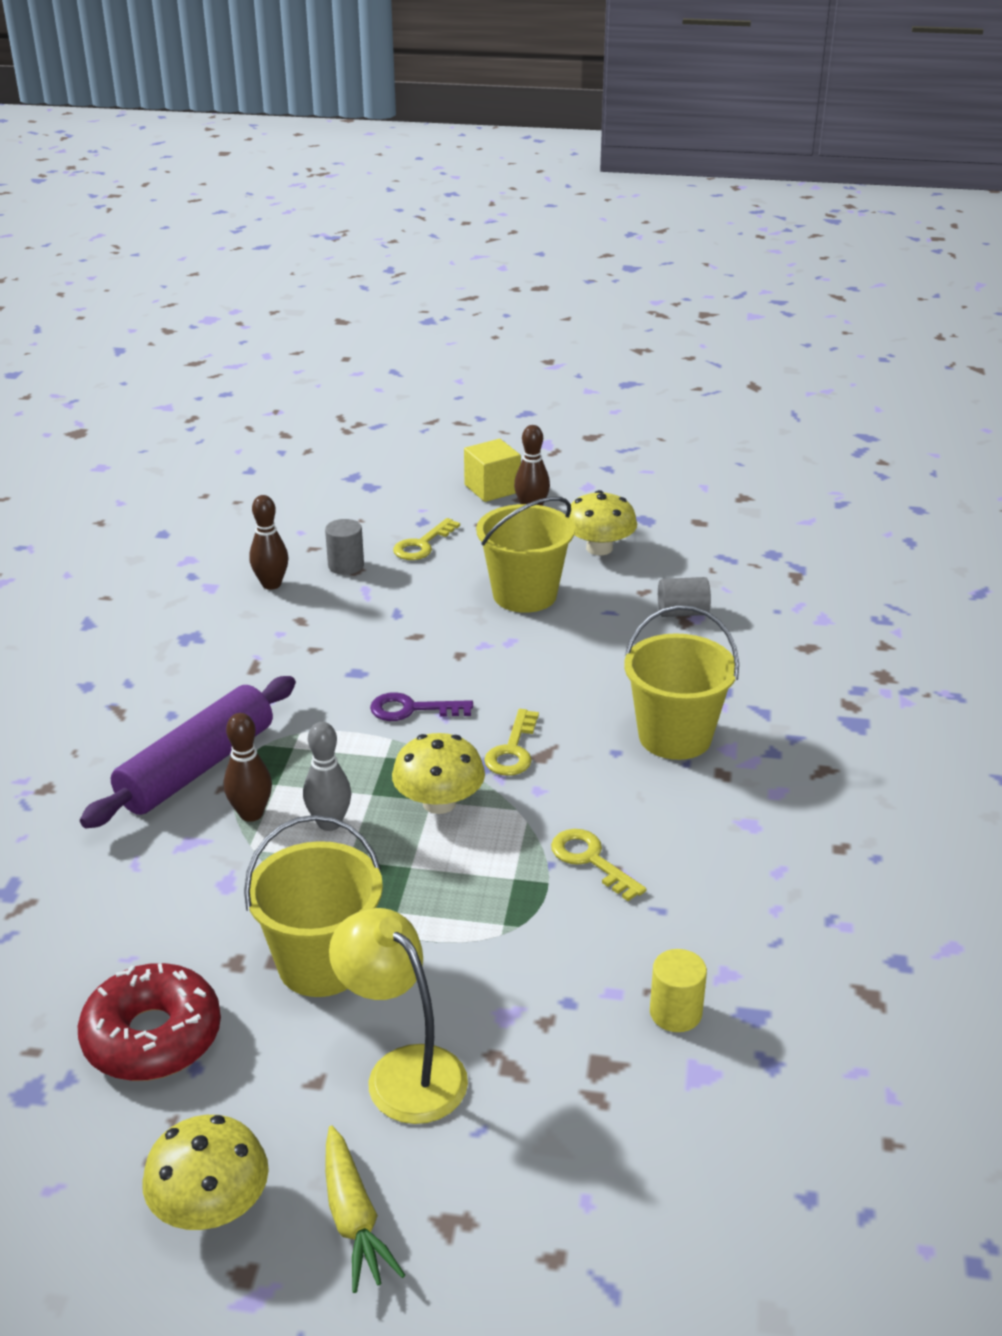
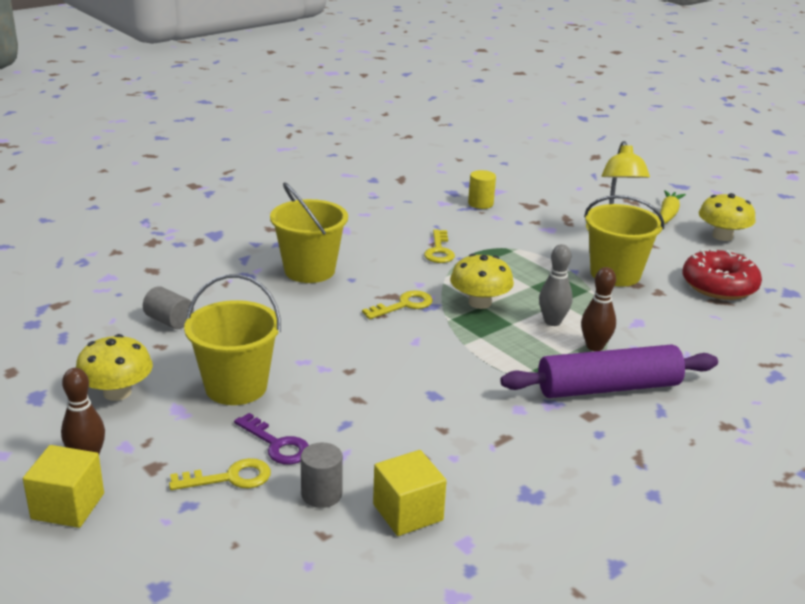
camera: 140 degrees left, 5 degrees down
(271, 584) = (408, 512): brown bowling pin -> yellow cube
(411, 709) = (430, 354): purple key -> purple key (277, 444)

